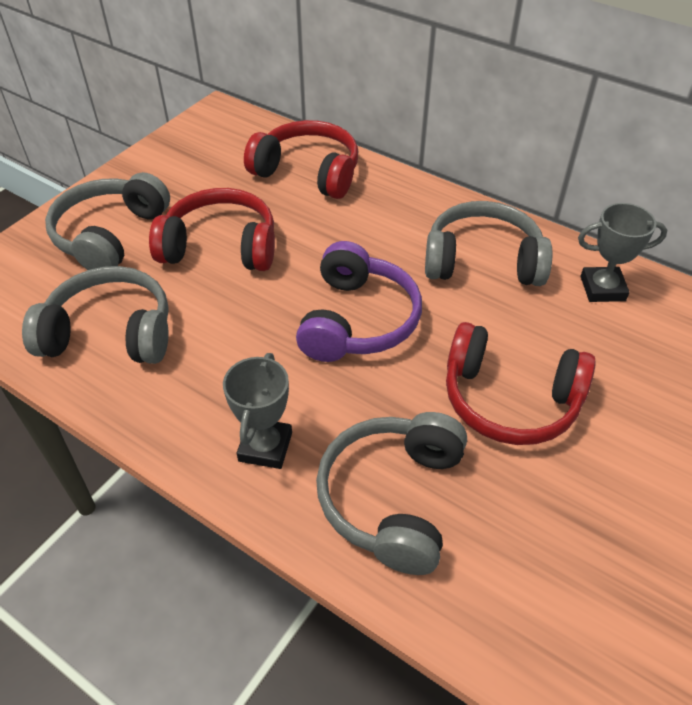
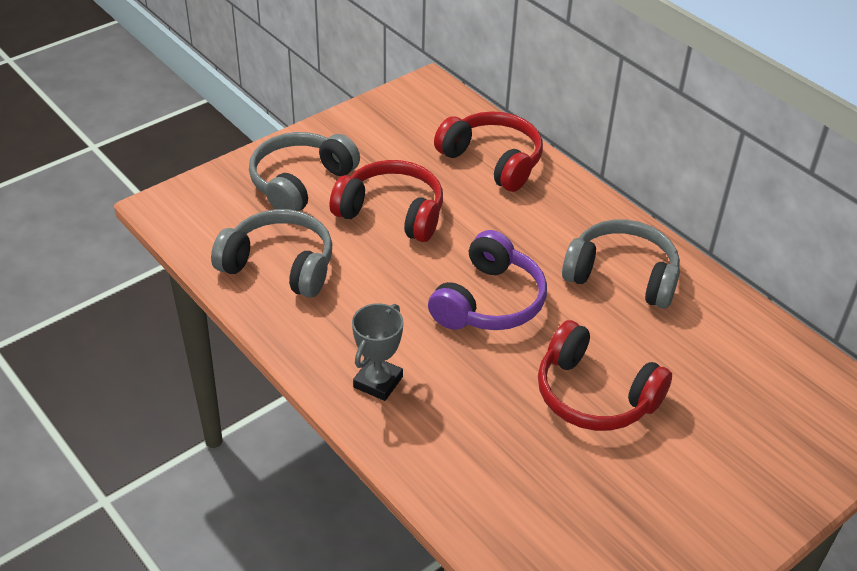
camera: 15 degrees right, 5 degrees down
(393, 498) = (466, 444): grey headphones -> none
(602, 288) = (723, 324): grey trophy -> none

